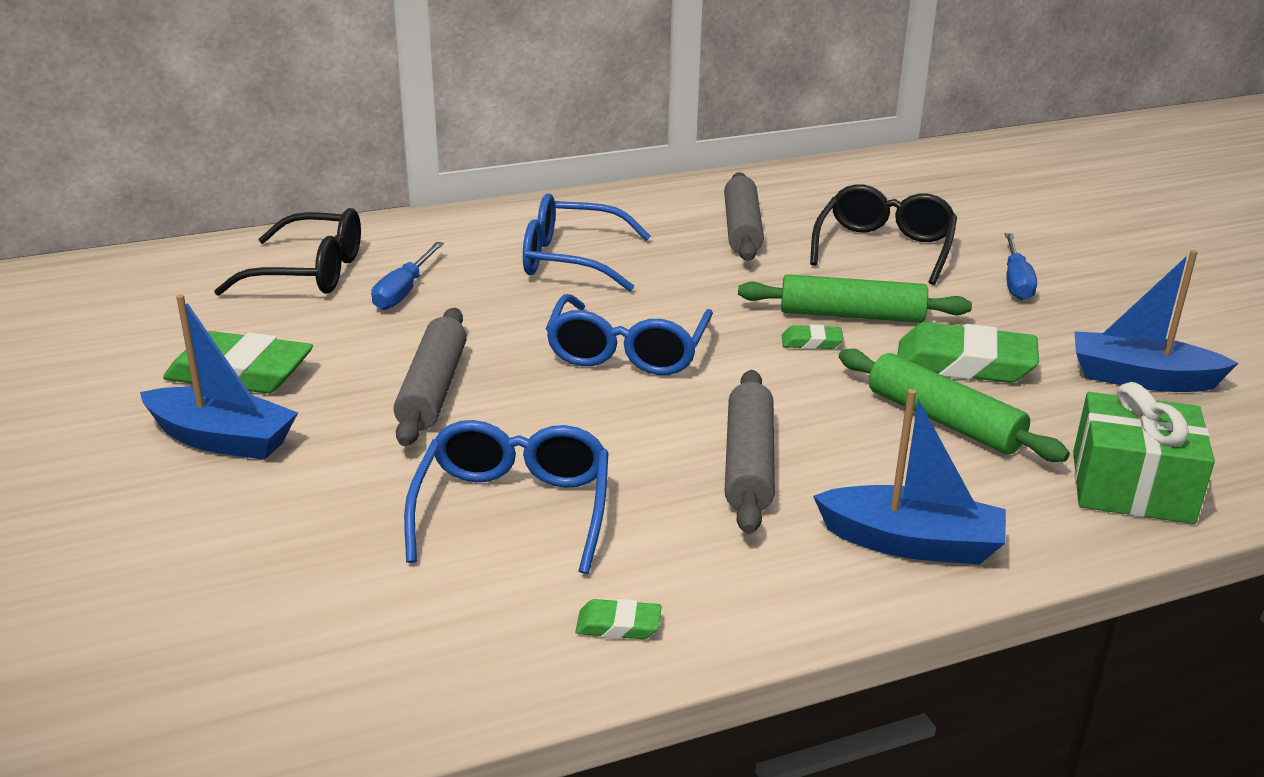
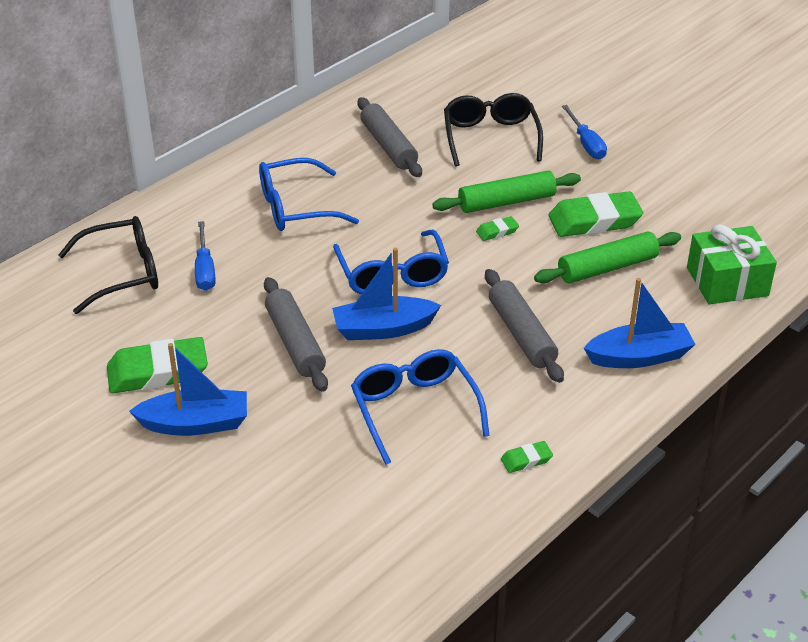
camera: 25 degrees left, 10 degrees up
(944, 421) = (607, 268): green rolling pin -> green rolling pin turned 45 degrees counterclockwise
(1141, 378) = (694, 202): blue boat -> blue boat (383, 329)

